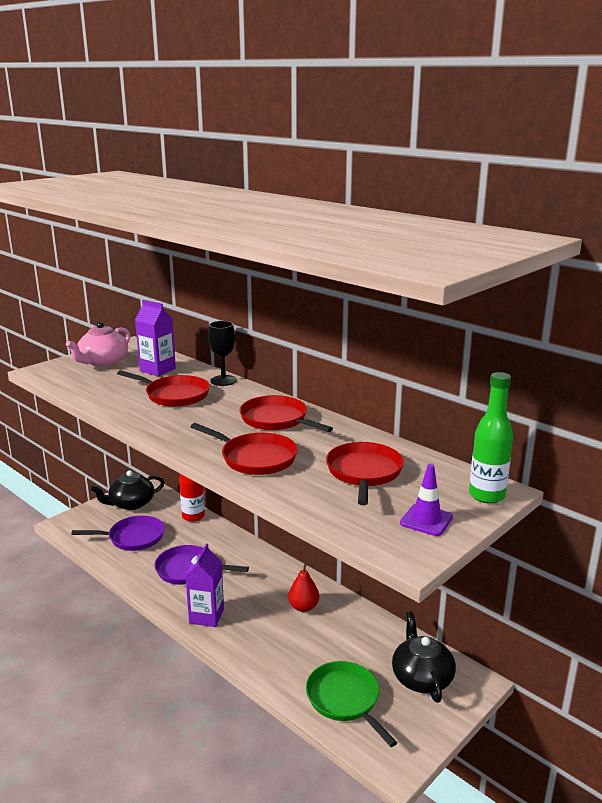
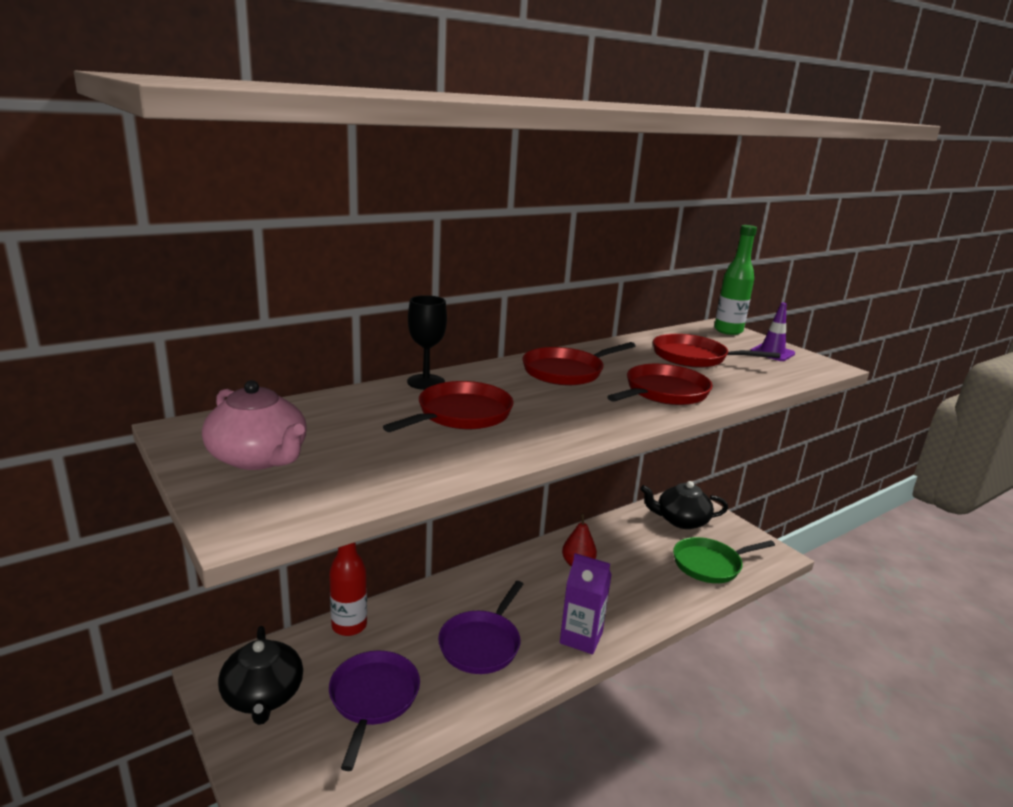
camera: 80 degrees left, 0 degrees up
(157, 370) = (345, 417): purple carton -> none

